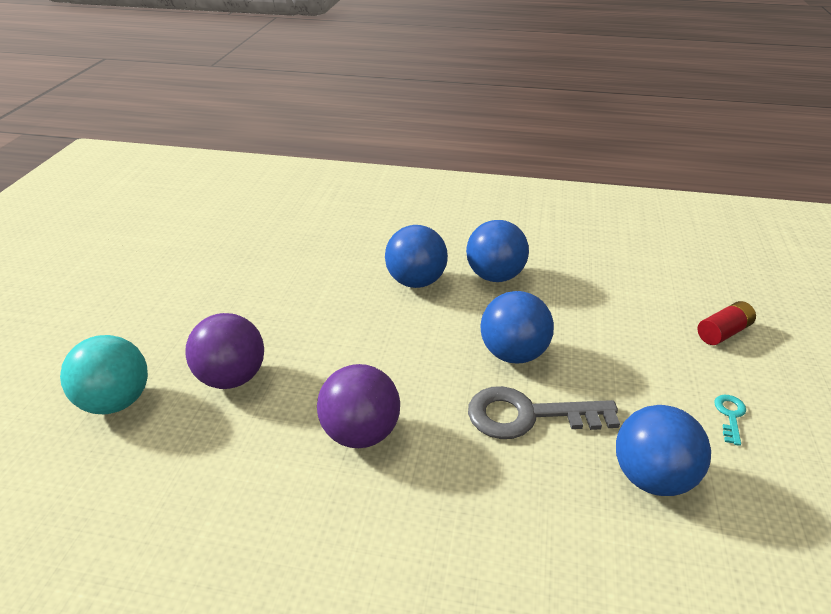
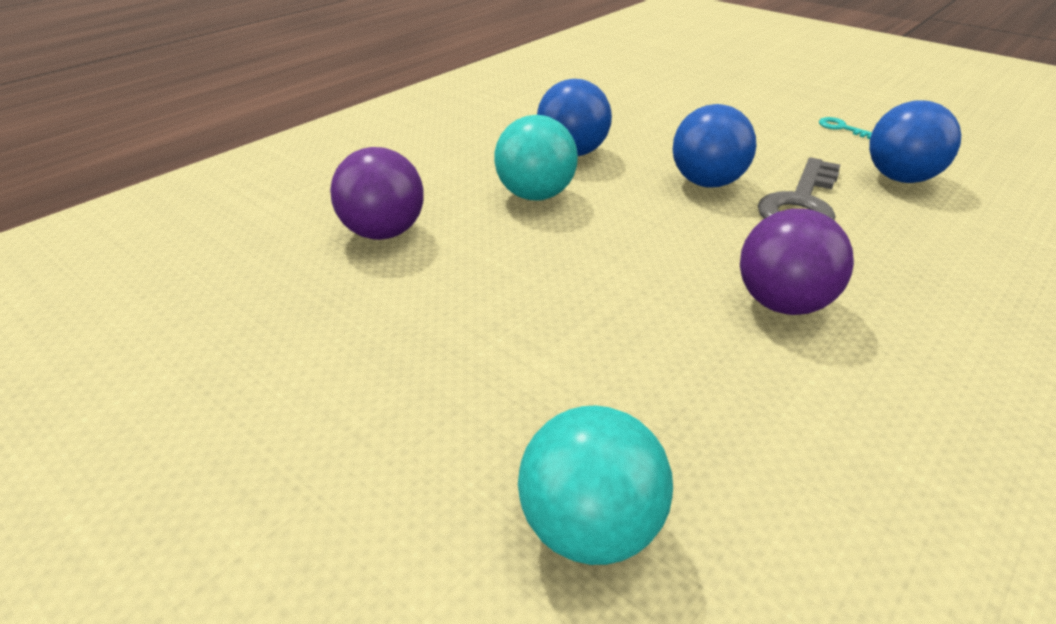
camera: 60 degrees left, 0 degrees up
(232, 378) = (616, 381): purple ball -> purple ball (383, 232)
(416, 281) = (535, 195): blue ball -> turquoise ball
(723, 332) = (742, 96): red battery -> none

